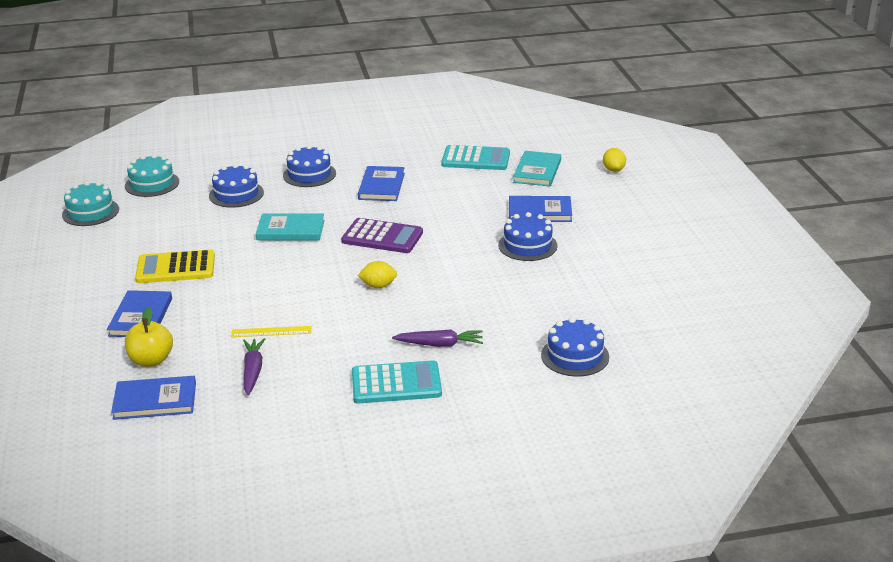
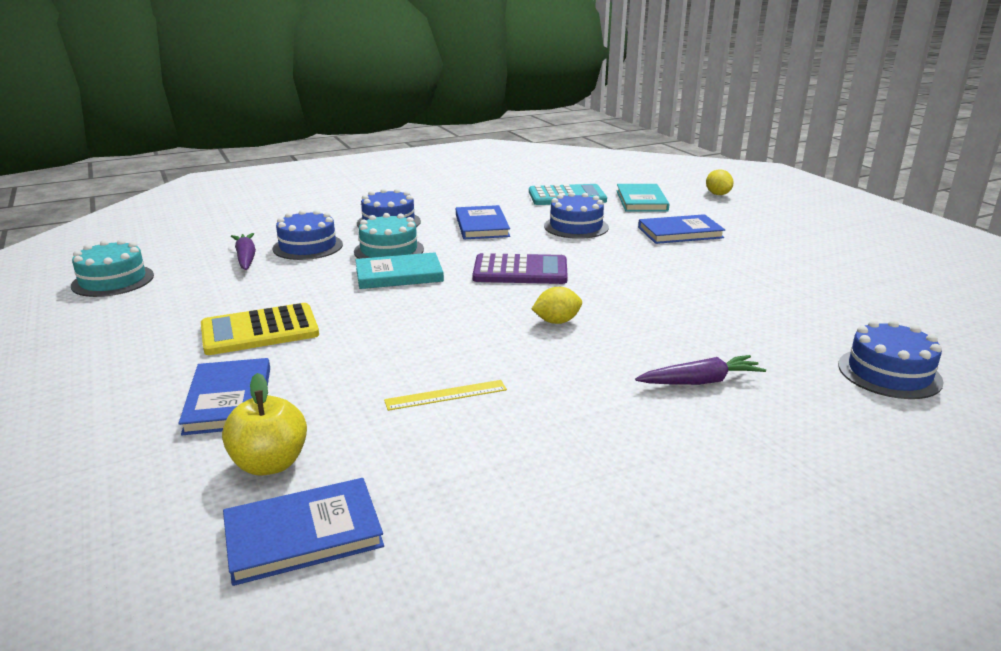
camera: 15 degrees left, 5 degrees down
(152, 184) = (191, 246): turquoise cake -> turquoise cake (389, 250)
(253, 371) = (451, 457): purple carrot -> purple carrot (246, 258)
(396, 383) = (687, 444): turquoise calculator -> none
(527, 245) = (699, 263): blue cake -> blue cake (576, 227)

